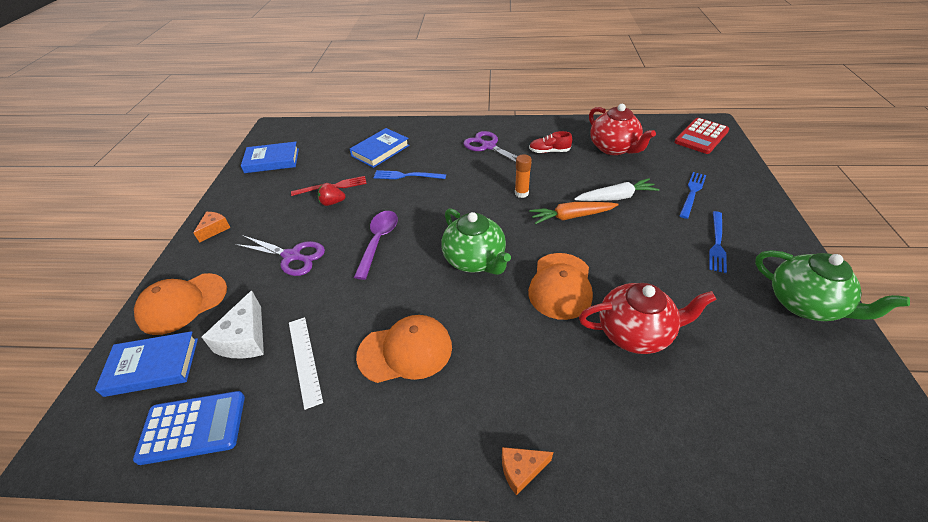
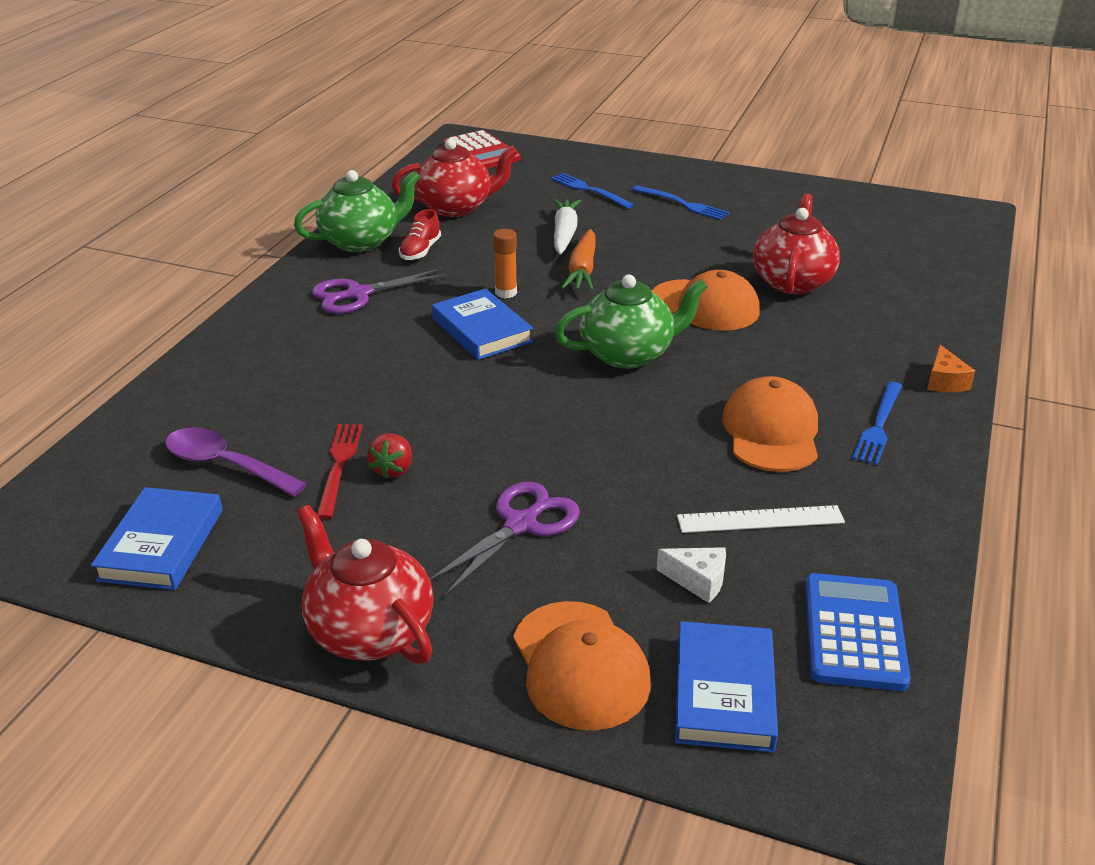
camera: 75 degrees left, 10 degrees down
(214, 229) = (369, 631): orange cheese -> red teapot
(245, 338) = (698, 580): white cheese -> white cheese, size x0.62
(378, 241) = (537, 430): purple spoon -> purple spoon (225, 465)
(380, 151) = (264, 399): blue book -> blue book (482, 330)
(407, 176) = (375, 381): blue fork -> blue fork (878, 425)
(805, 304) = (786, 194): green teapot -> green teapot (361, 241)

